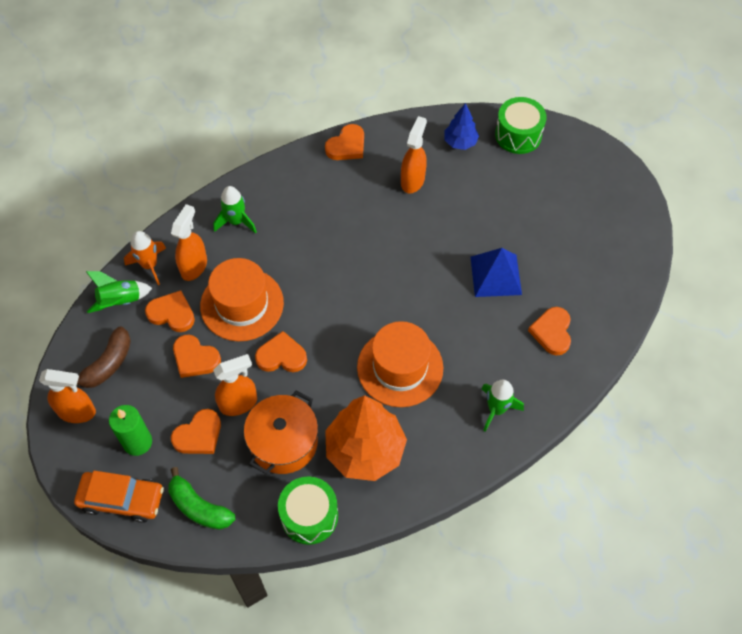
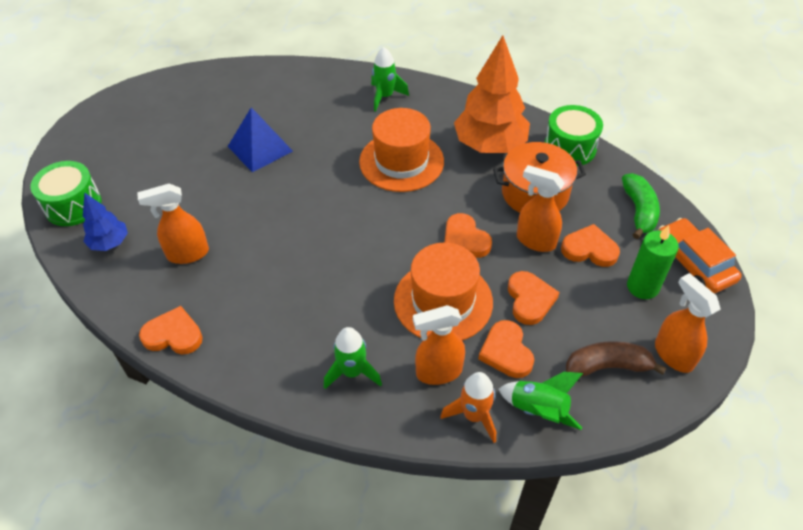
camera: 125 degrees left, 10 degrees down
(552, 332) = (290, 97): orange heart -> none

